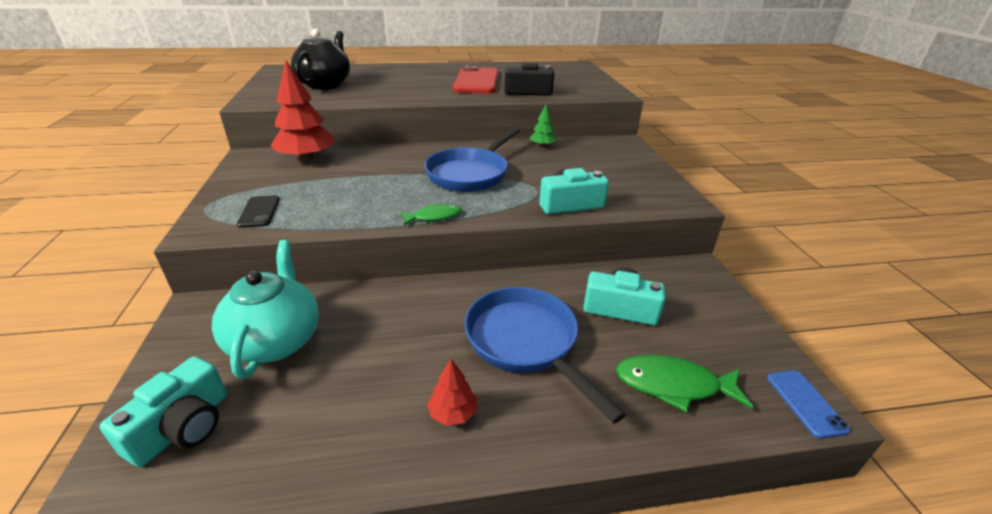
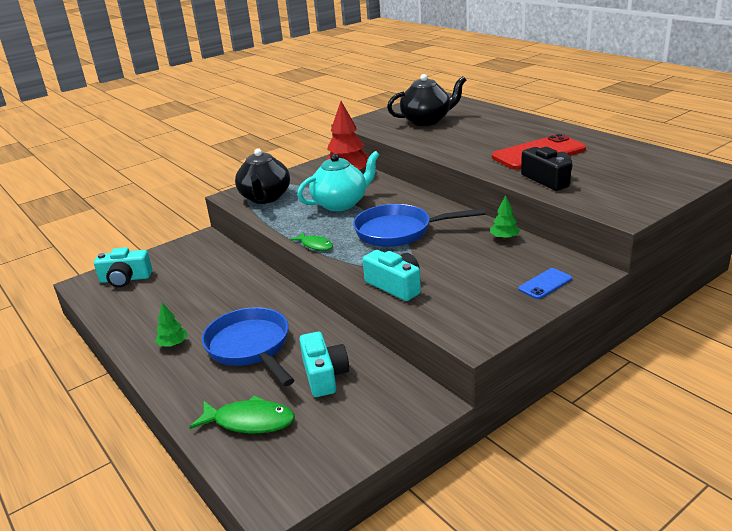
camera: 65 degrees right, 5 degrees down
(259, 212) = (265, 198): black phone -> black teapot
(276, 340) = (194, 270): turquoise teapot -> turquoise teapot (341, 204)
(453, 413) = (173, 344): red tree -> green tree
(526, 343) = (250, 347): blue pan -> blue pan turned 60 degrees counterclockwise
(673, 385) = (249, 421): green fish -> green fish turned 120 degrees clockwise
(805, 403) = (273, 495): blue phone -> blue phone (545, 284)

